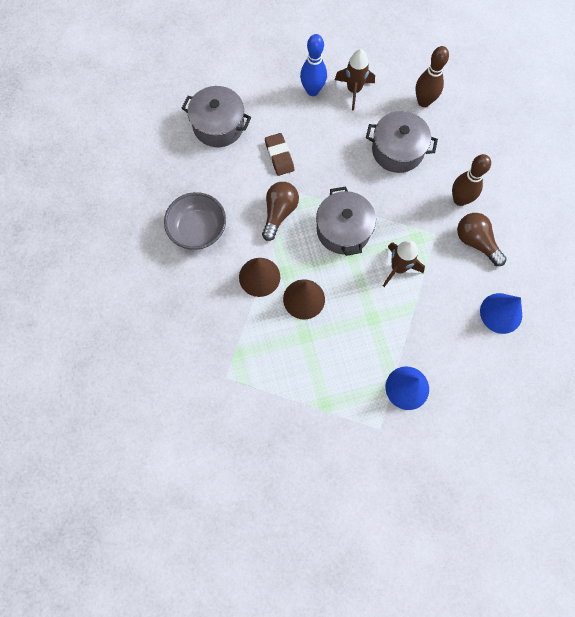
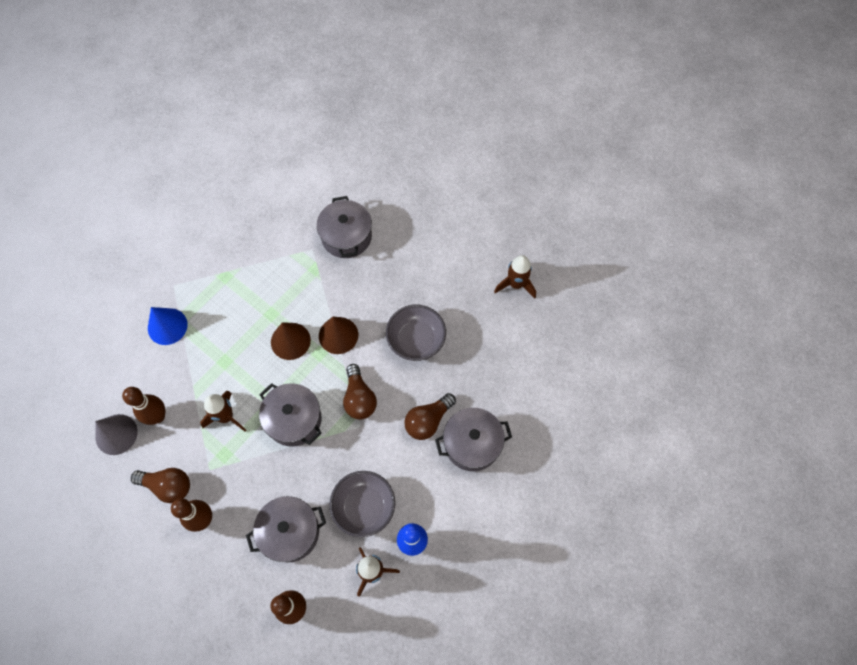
camera: 145 degrees right, 5 degrees down
(78, 221) = (516, 284): none -> brown rocket
(185, 368) = (346, 236): none -> grey pot
(238, 162) = (428, 420): none -> brown light bulb
(279, 156) = (396, 451): brown eraser -> none
(331, 133) = (364, 507): none -> grey bowl
(457, 306) = (158, 416): none -> brown bowling pin
(501, 313) = (116, 434): blue cone -> grey cone

